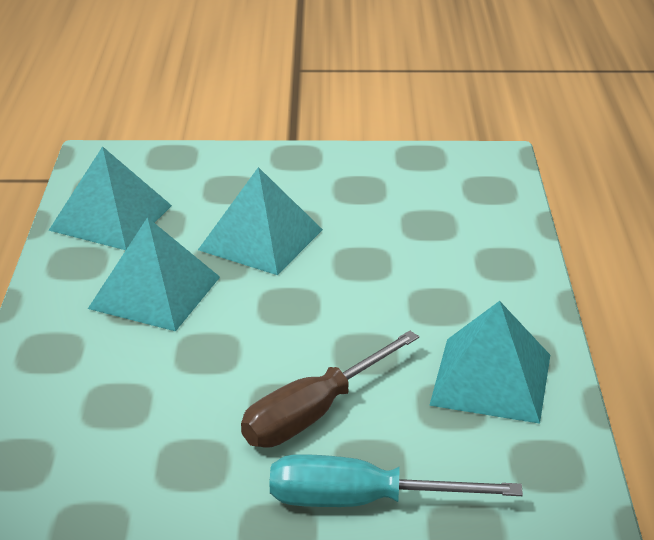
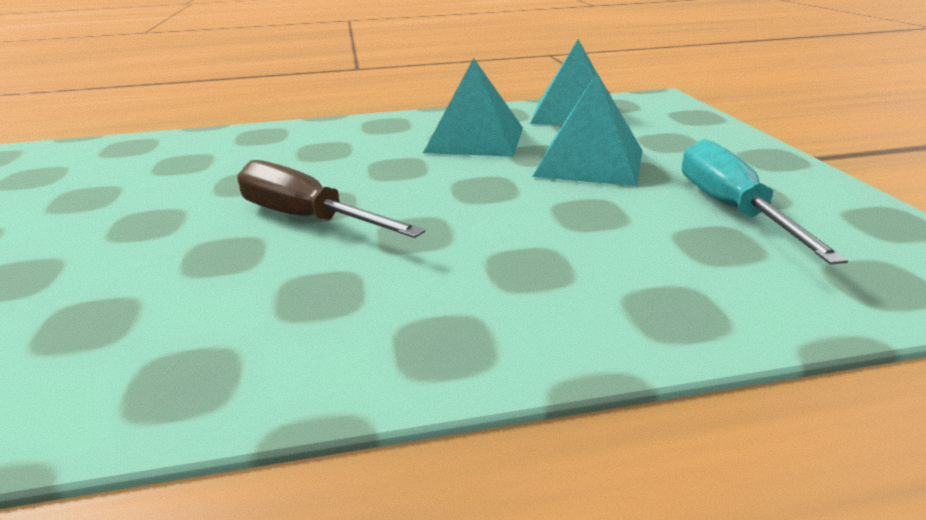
camera: 80 degrees right, 5 degrees down
(362, 501) = (165, 256): turquoise screwdriver -> turquoise screwdriver (731, 209)
(491, 379) = (373, 318): turquoise pyramid -> none

